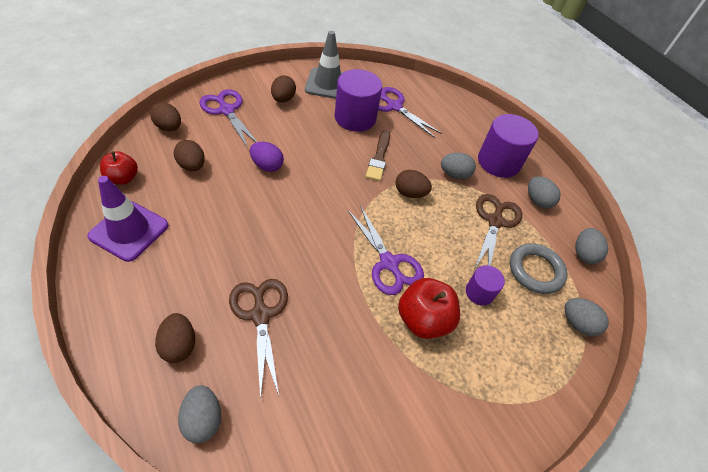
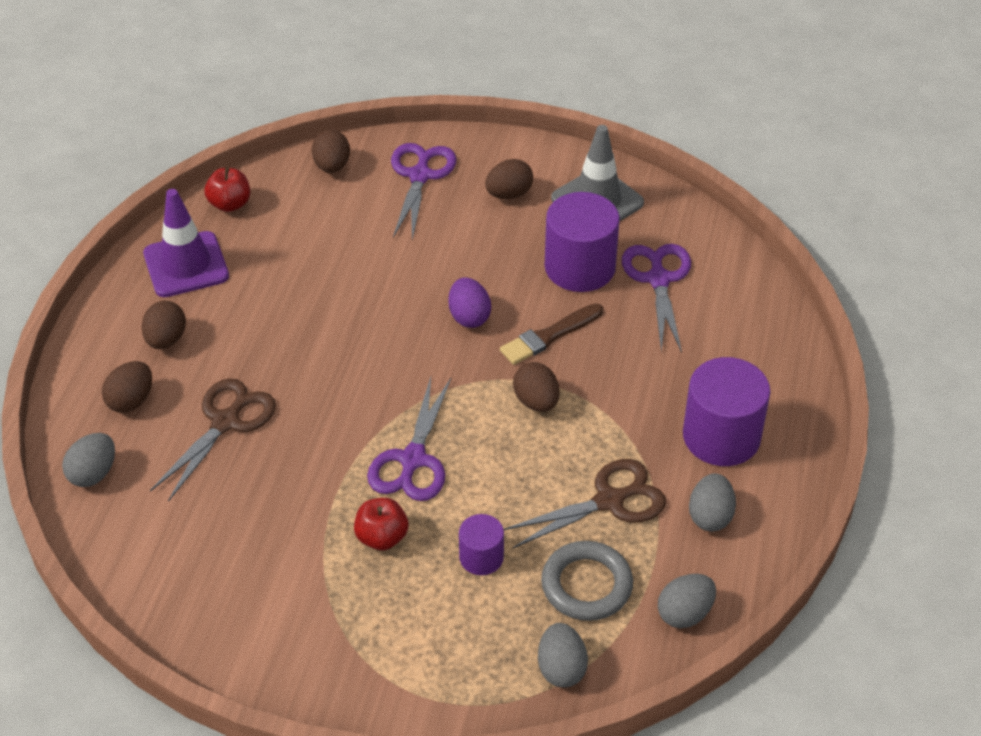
camera: 50 degrees right, 5 degrees down
(192, 166) = (312, 227): brown egg -> brown egg (166, 339)
(267, 166) = (395, 271): purple egg -> purple egg (469, 316)
(423, 319) = (382, 537): red apple -> red apple, size x0.65
(454, 175) = (629, 415): grey egg -> none

